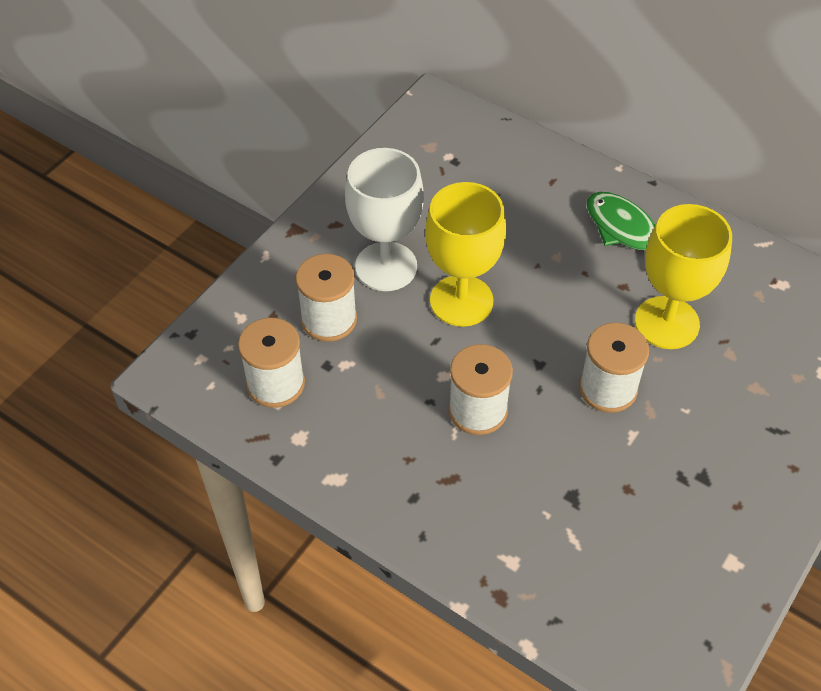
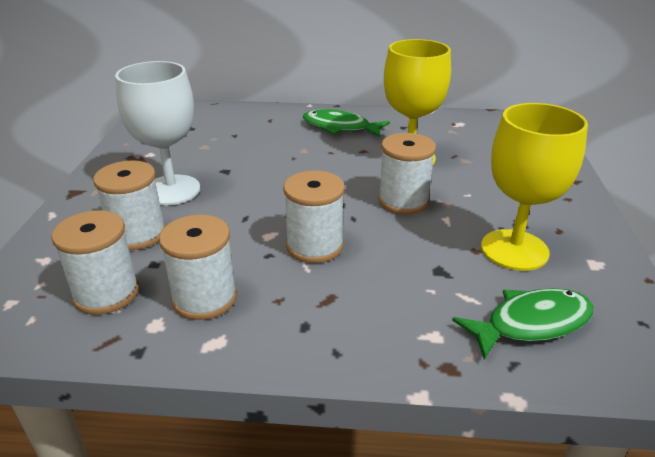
camera: 30 degrees left, 20 degrees down
(350, 428) = (204, 298): none -> white spool
(461, 301) = (249, 190): yellow goblet -> yellow goblet (514, 250)
(605, 593) = (531, 324): none -> green fish

